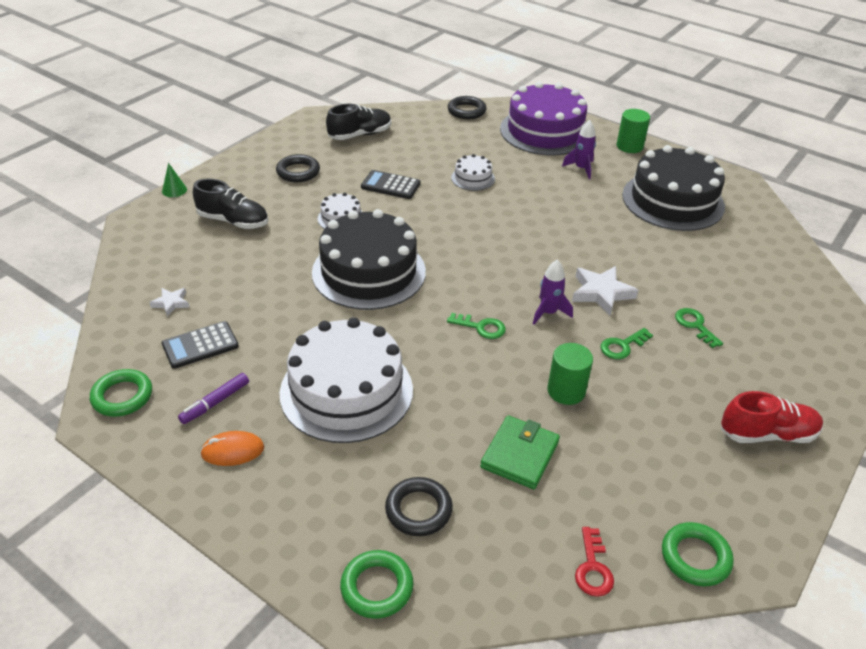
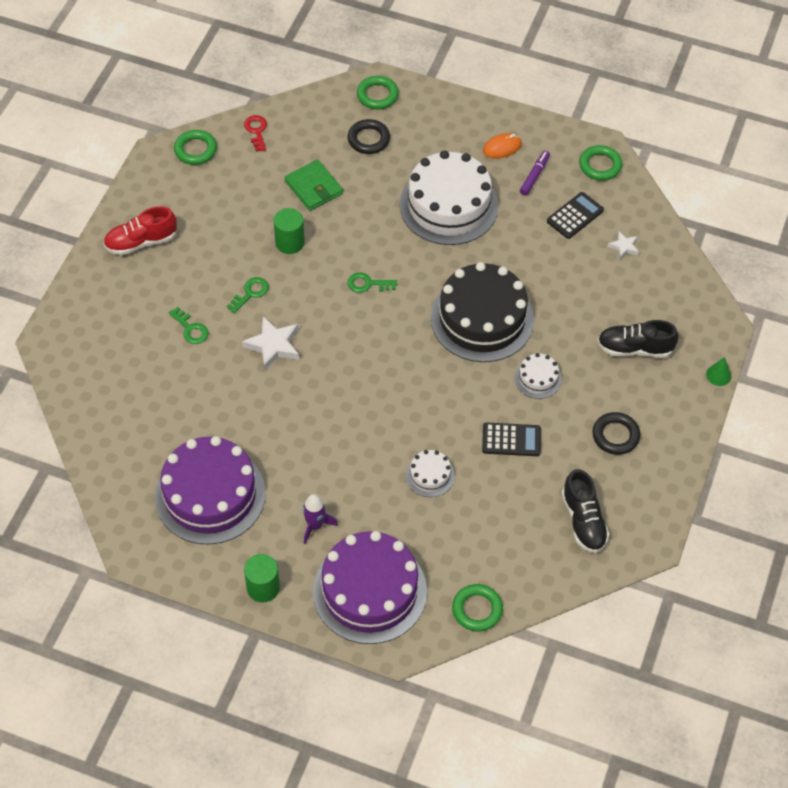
camera: 165 degrees right, 15 degrees up
(360, 135) = (583, 521): black shoe -> black shoe turned 60 degrees counterclockwise
(466, 111) = (477, 610): black ring -> green ring
(520, 455) = (313, 187): green wallet -> green wallet turned 45 degrees counterclockwise
(548, 313) = (316, 312): purple rocket -> none
(673, 201) = (210, 495): black cake -> purple cake

